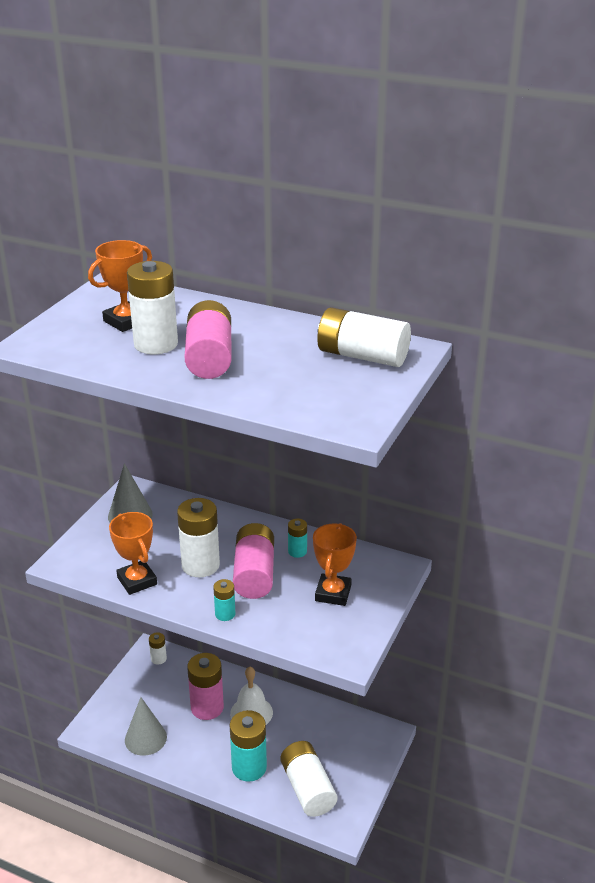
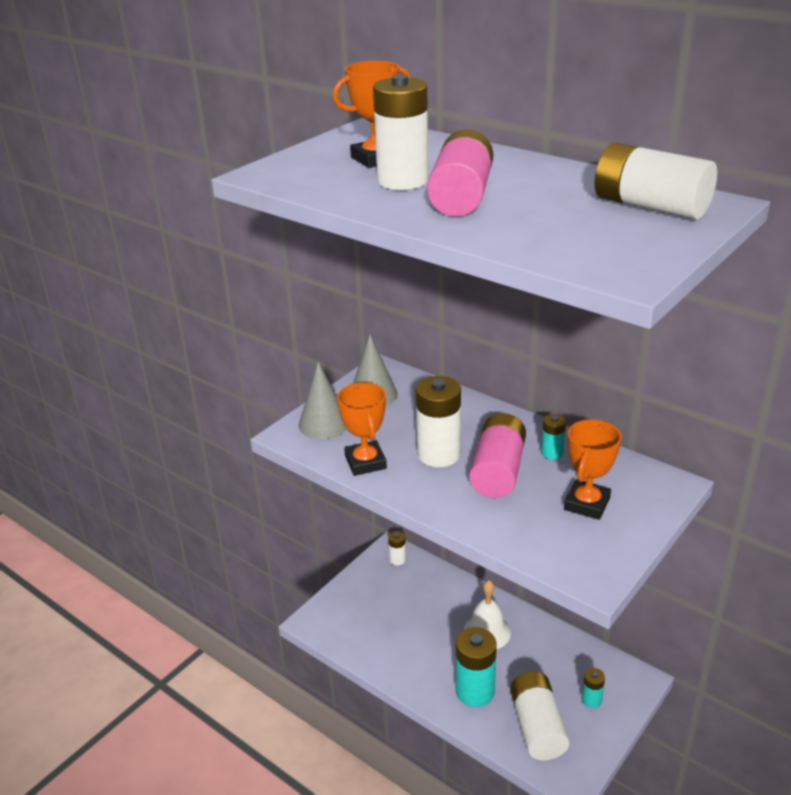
camera: 15 degrees right, 0 degrees up
(145, 738) = (369, 640): grey cone -> grey cone (324, 423)
(207, 707) = (440, 618): pink battery -> none
(225, 614) = (456, 510): turquoise battery -> turquoise battery (591, 700)

